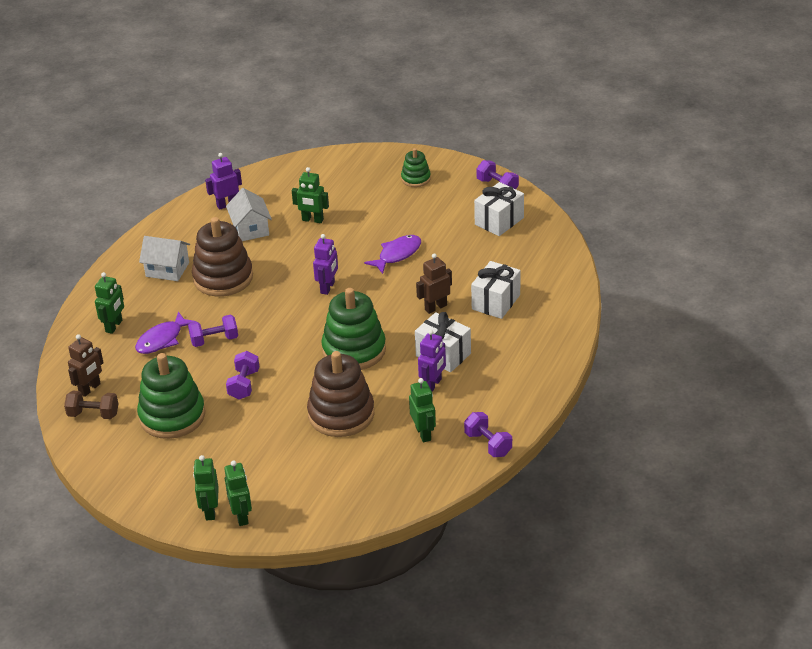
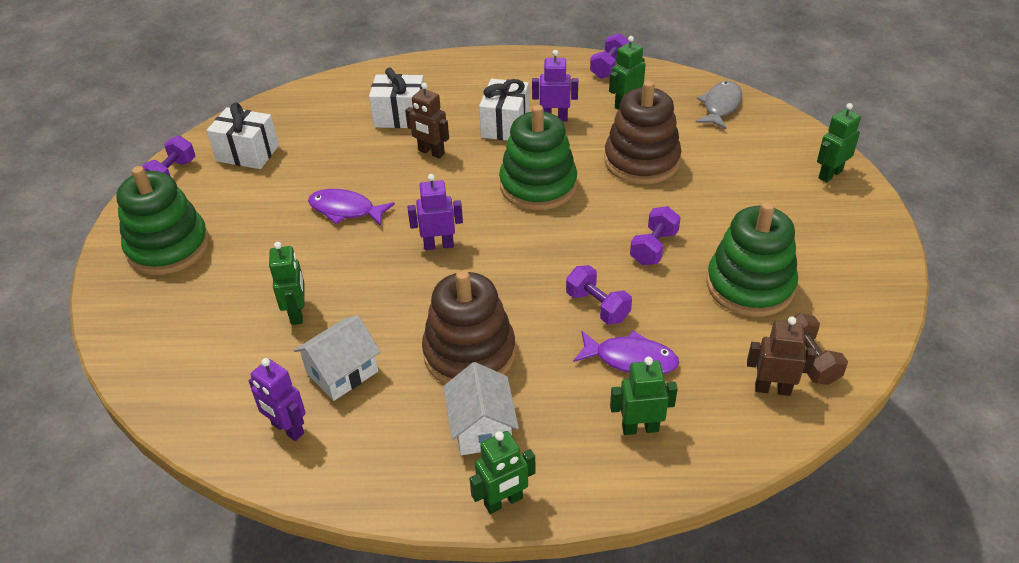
camera: 115 degrees left, 5 degrees up
(210, 511) = (845, 197): green robot -> green robot (503, 501)
(244, 384) = (654, 248): purple dumbbell -> purple dumbbell turned 45 degrees counterclockwise
(378, 492) = (720, 106): none -> grey fish
(415, 178) = (168, 247): green stacking toy -> green stacking toy, size x1.90

